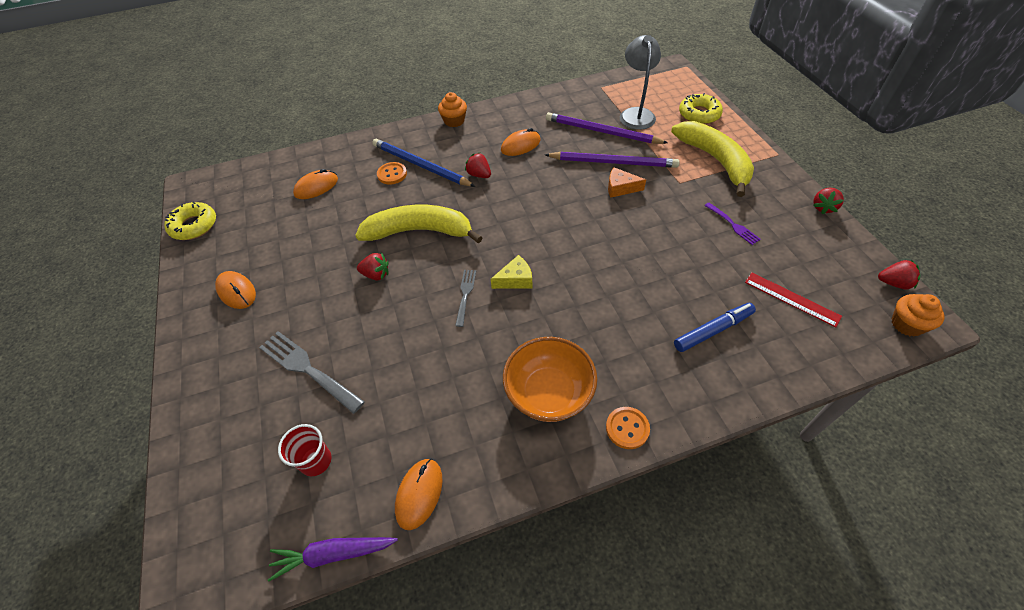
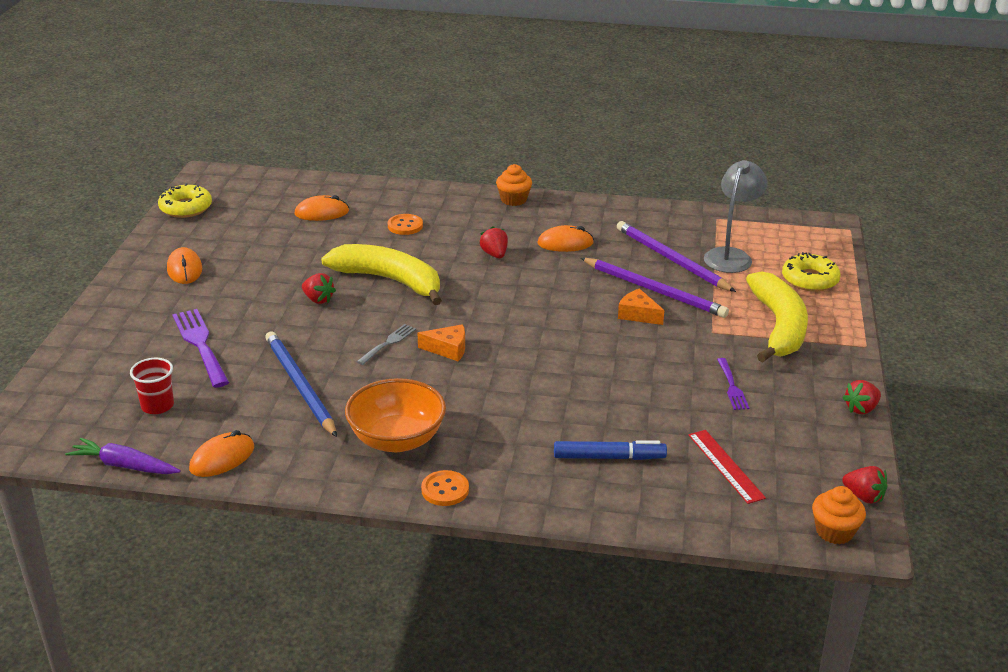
camera: 25 degrees right, 20 degrees down
(308, 369) = (201, 345): grey fork -> purple fork
(420, 165) = (441, 227): blue pencil -> blue pencil (300, 385)
(515, 279) = (448, 349): yellow cheese -> orange cheese

